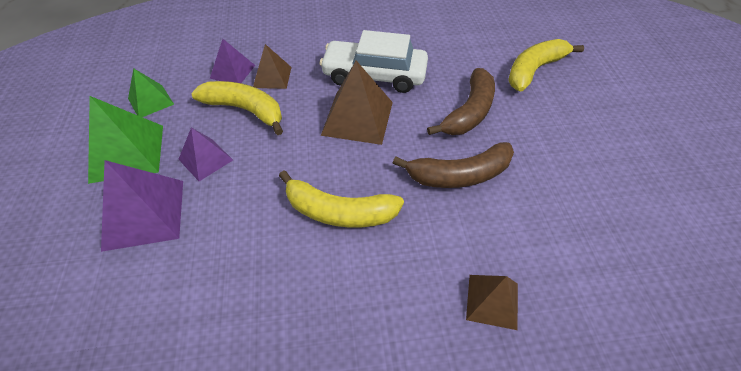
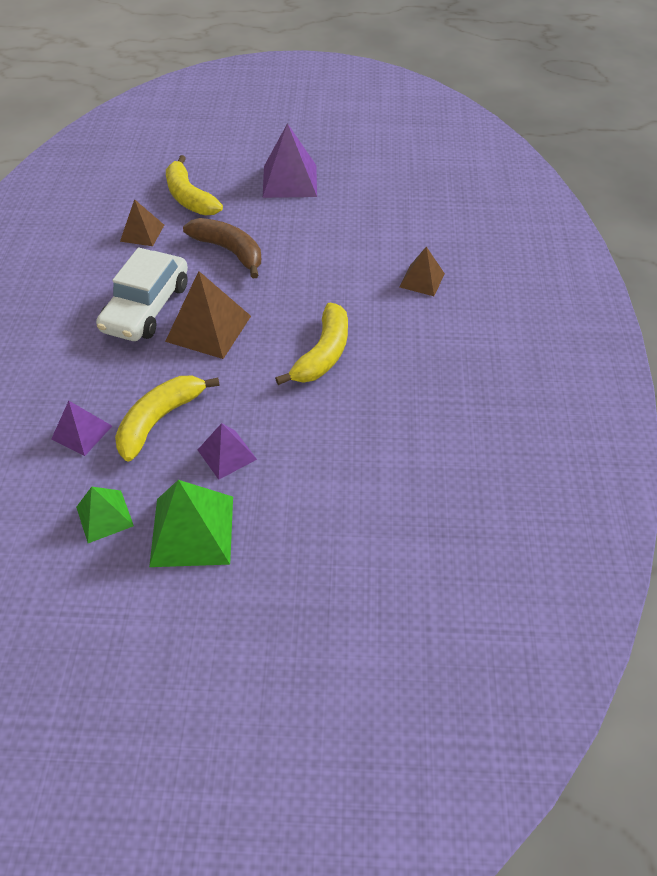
camera: 80 degrees left, 0 degrees up
(144, 214) = (289, 504): purple pyramid -> purple pyramid (290, 181)
(272, 77) = (110, 394): brown pyramid -> brown pyramid (142, 233)
(459, 175) = (303, 273): brown banana -> none

